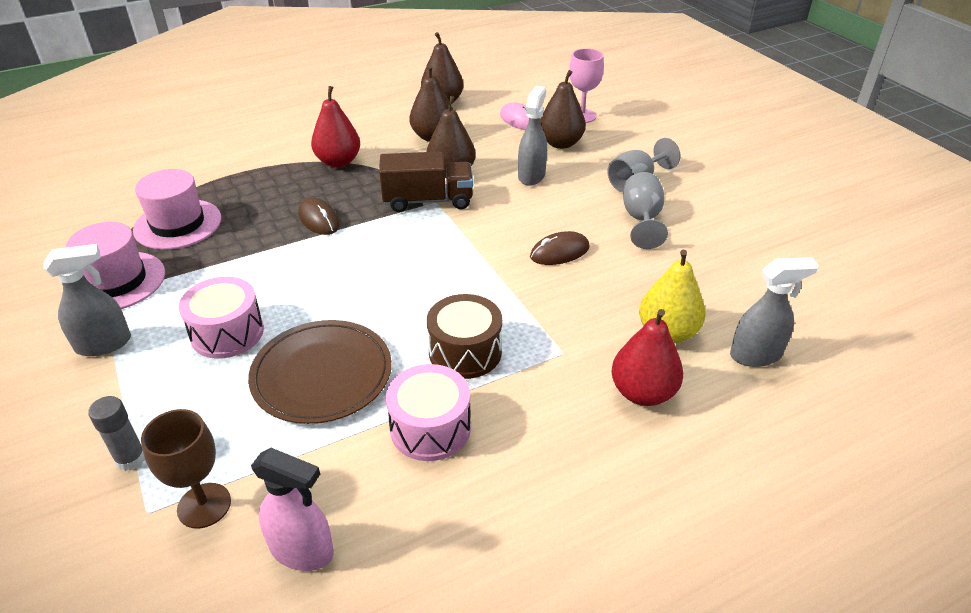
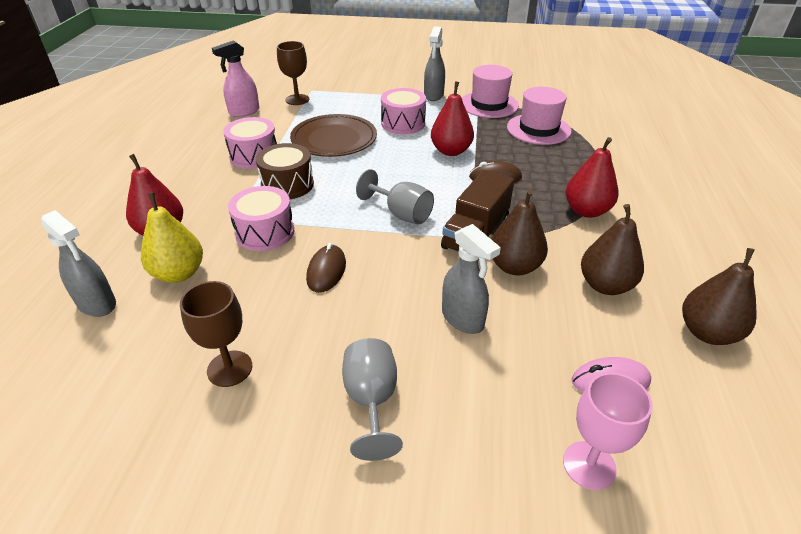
camera: 125 degrees right, 0 degrees up
(131, 459) = (345, 91): grey glue stick -> none
(281, 265) = (451, 151): none -> red pear
(556, 316) = (265, 232): none -> pink drum
(560, 143) = (518, 387): brown pear -> none
(641, 219) = (307, 355): grey goblet -> grey goblet (401, 214)
(694, 244) = (229, 368): none -> brown goblet
(756, 355) = (97, 304): grey spray bottle -> grey spray bottle turned 75 degrees counterclockwise

